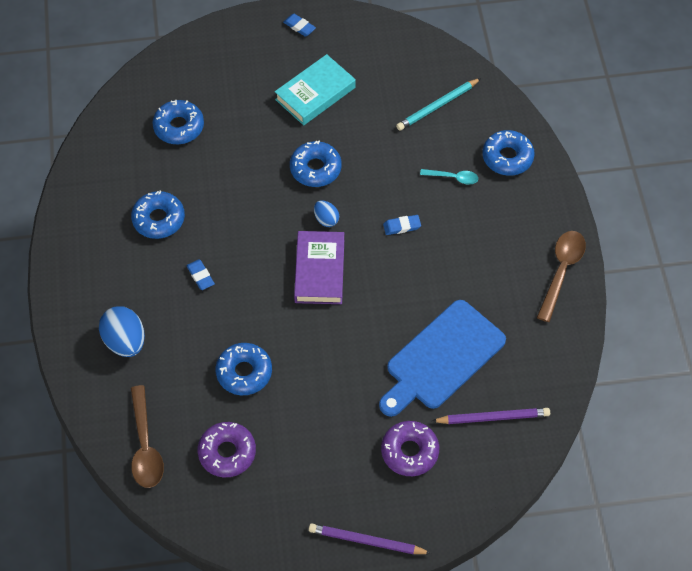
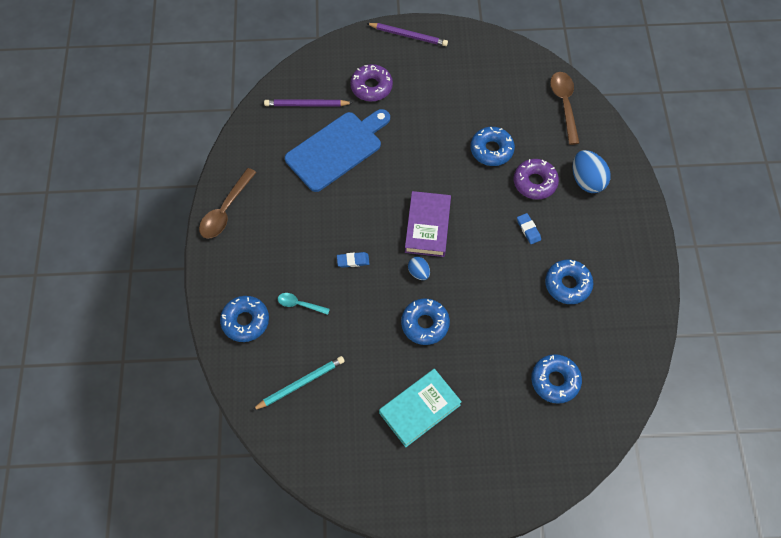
camera: 175 degrees left, 5 degrees up
(227, 453) = (504, 96): purple donut -> purple donut (535, 182)
(299, 26) = (431, 498): blue eraser -> none

